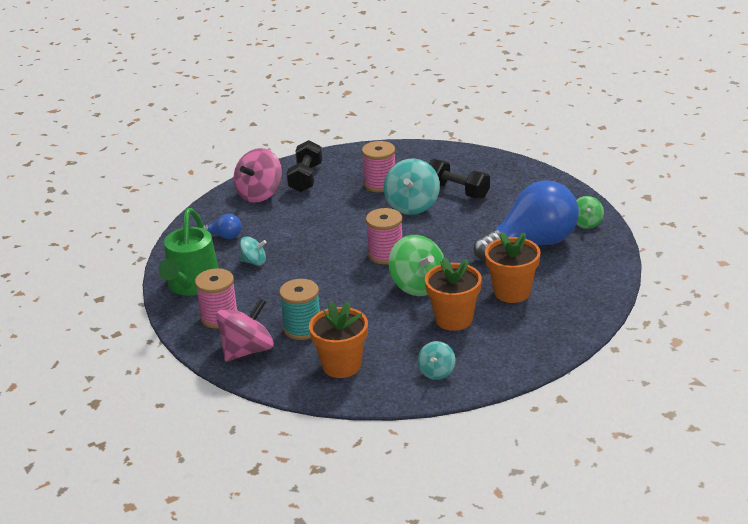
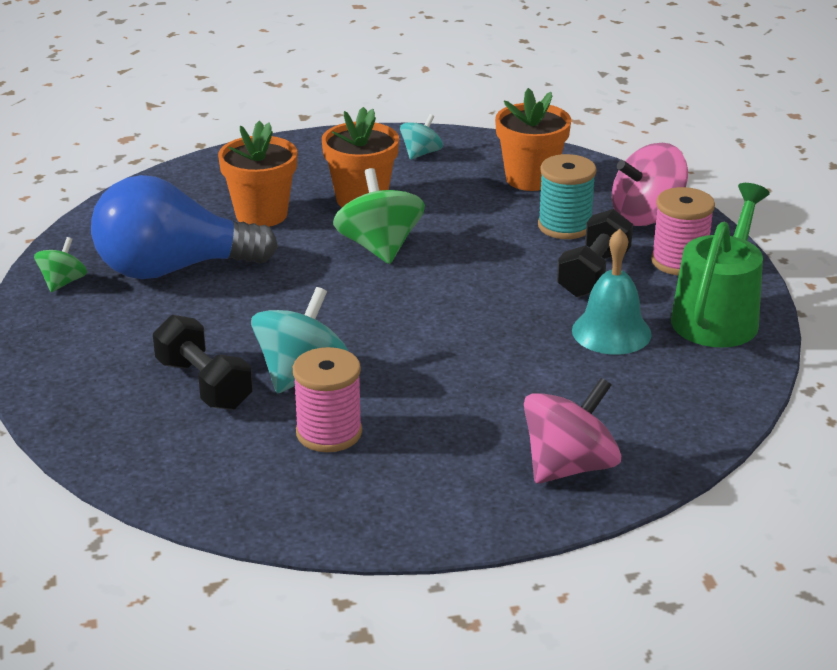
camera: 165 degrees left, 0 degrees up
(224, 236) = (654, 389): blue light bulb -> none
(254, 262) = (611, 332): turquoise spinning top -> turquoise bell
(305, 178) = (465, 484): black dumbbell -> black dumbbell (594, 274)
(386, 255) = (398, 299): pink spool -> none

